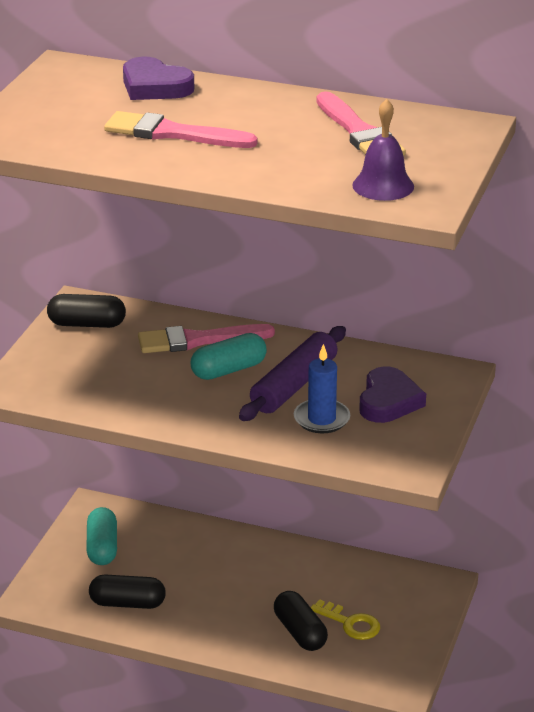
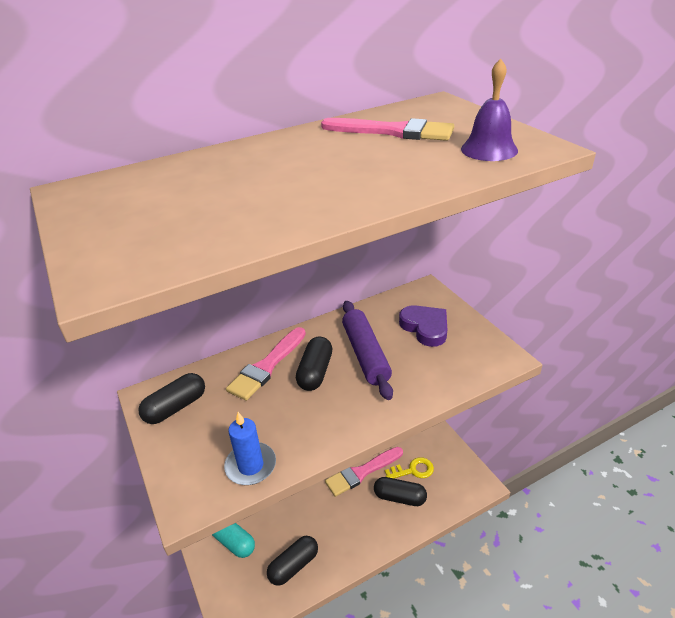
camera: 45 degrees left, 5 degrees up
(155, 86) = (186, 169): purple heart -> none
(172, 133) = (274, 190): pink brush -> pink brush (361, 472)
(229, 370) = (315, 372): turquoise capsule -> black capsule
(321, 419) = (414, 364): blue candle -> blue candle (251, 466)

